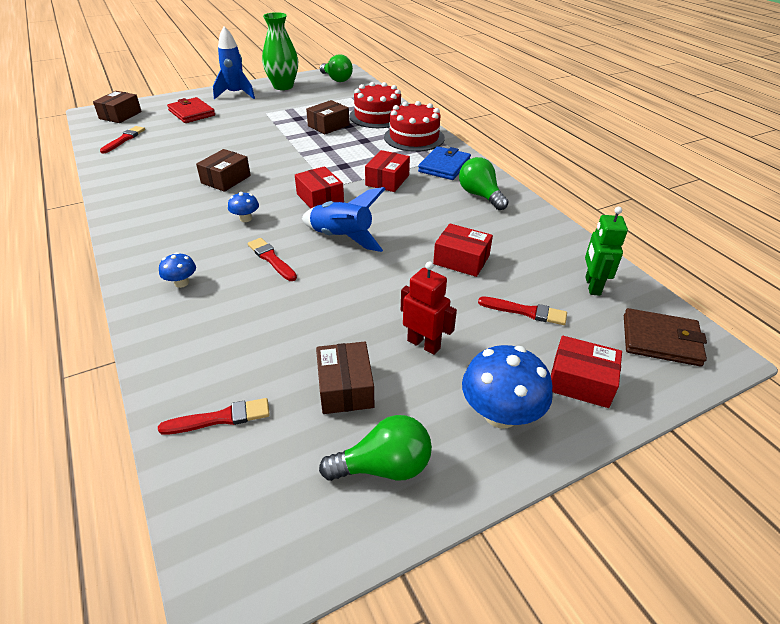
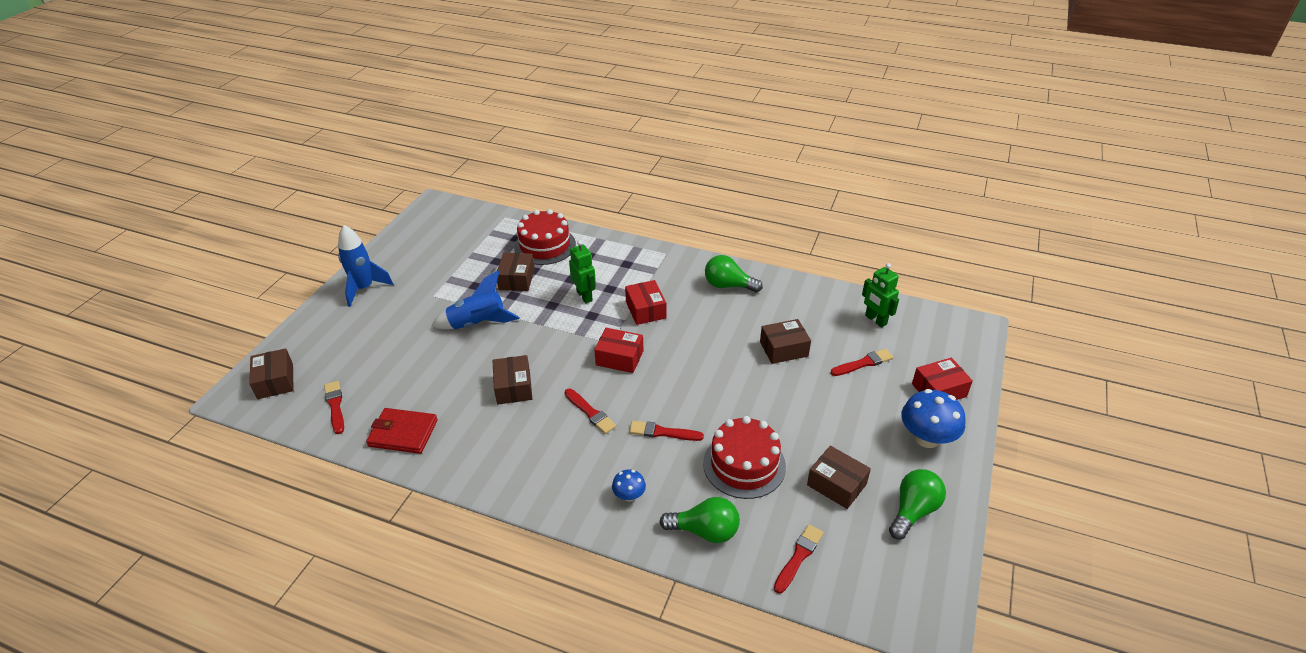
camera: 40 degrees left, 0 degrees up
(192, 113) = (354, 336): red wallet -> red wallet (403, 433)
(245, 218) = (590, 412): blue mushroom -> red brush
(283, 86) = (399, 254): green vase -> none
(337, 79) = (442, 218): green light bulb -> green light bulb (705, 531)
(342, 238) = (686, 382): blue rocket -> blue rocket (478, 324)
(357, 153) = (584, 296): none -> green robot
(414, 137) = (607, 254): red cake -> red cake (744, 464)
(424, 344) = (839, 425): red robot -> none
(444, 166) = (669, 271): blue wallet -> none
(461, 260) = (784, 349): red box -> brown box
(661, 340) = (945, 336): brown wallet -> none

